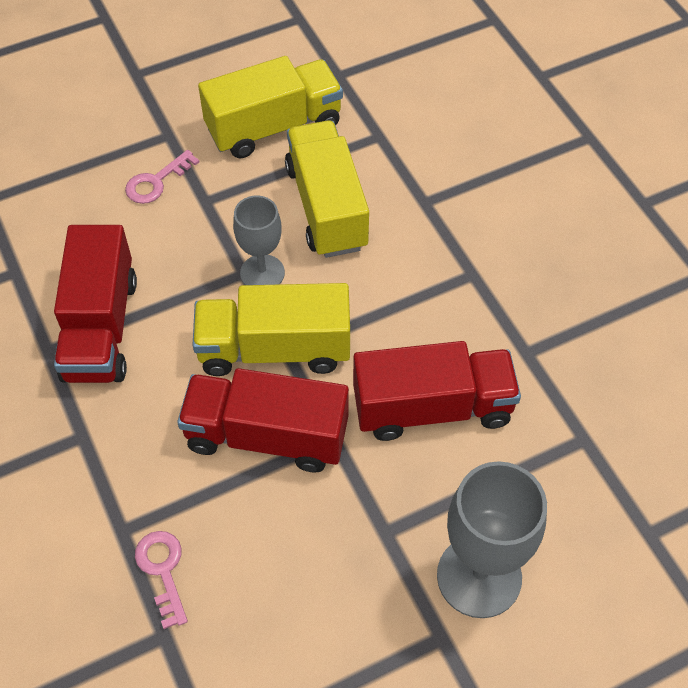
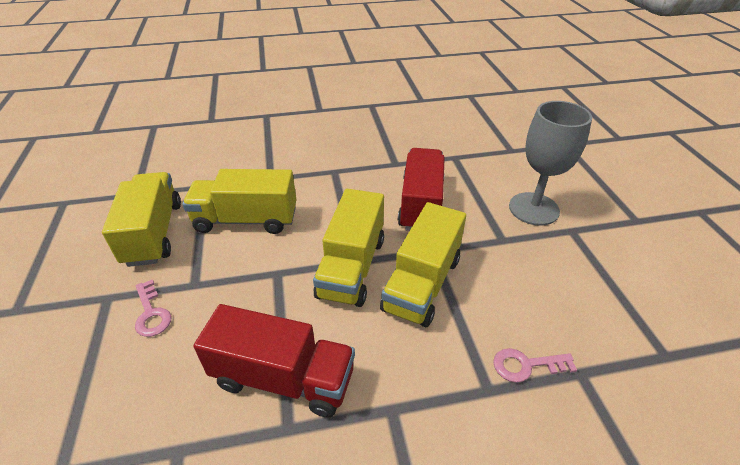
camera: 75 degrees left, 15 degrees down
(262, 273) = (283, 262): grey goblet -> none
(266, 436) = (422, 284): red truck -> yellow truck

